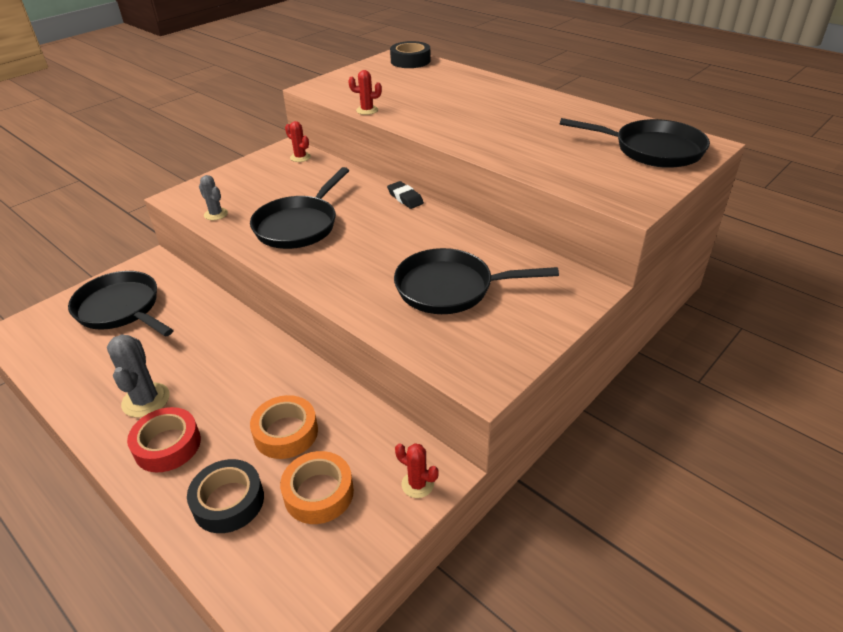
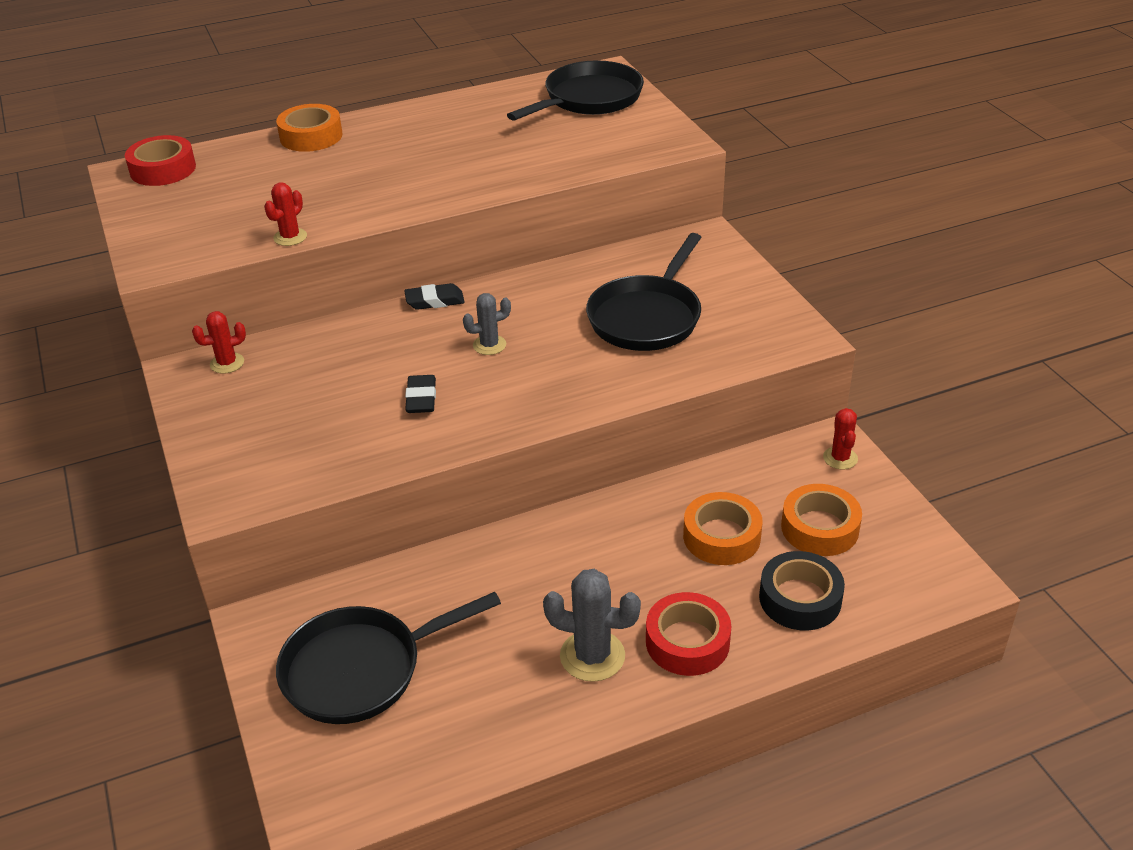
camera: 65 degrees left, 0 degrees up
(216, 214) = (317, 470): grey cactus -> grey cactus (489, 345)
(299, 225) = (421, 398): black pan -> black eraser
(410, 61) = (163, 169): black tape -> red tape
(417, 484) = (840, 458): red cactus -> red cactus turned 60 degrees counterclockwise
(486, 82) = (311, 136): none -> orange tape

